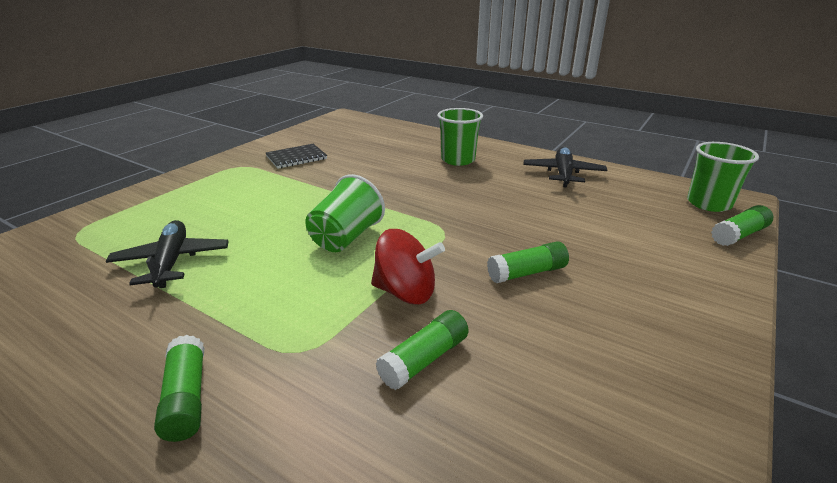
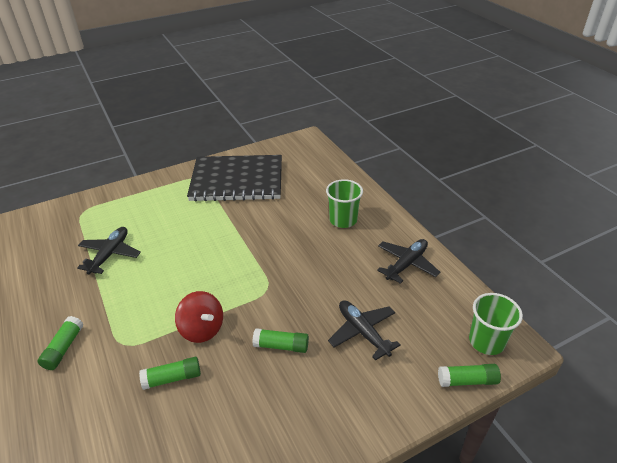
camera: 30 degrees right, 10 degrees up
(296, 158) = (237, 180): black notebook -> black notebook, size x2.33
(346, 238) = (206, 271): green cup -> none
(595, 232) = (362, 332): none -> black plane

